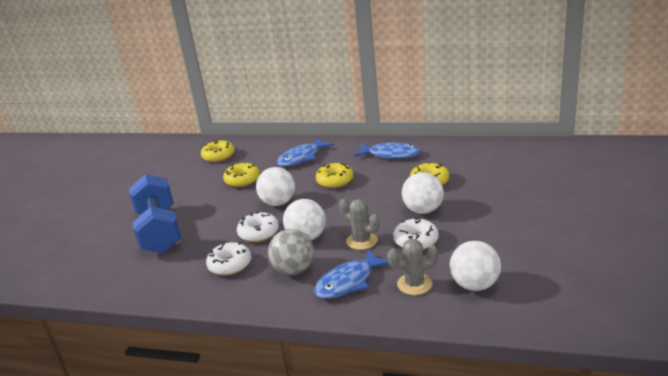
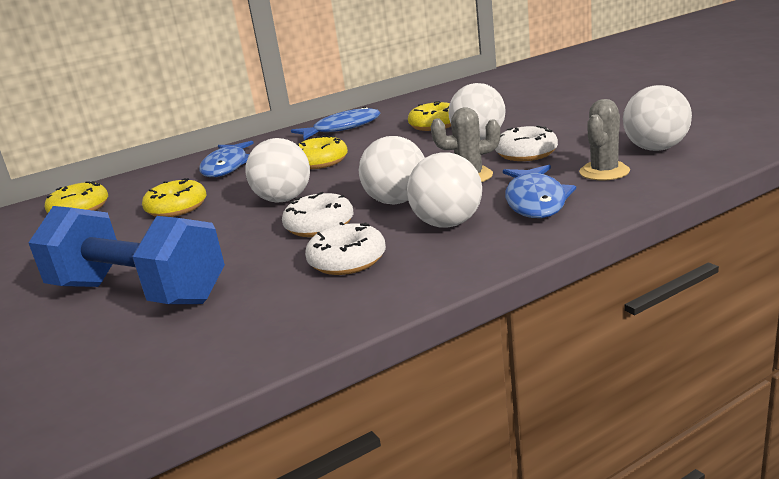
camera: 45 degrees left, 5 degrees down
(294, 270) = (448, 224): grey ball -> white ball

